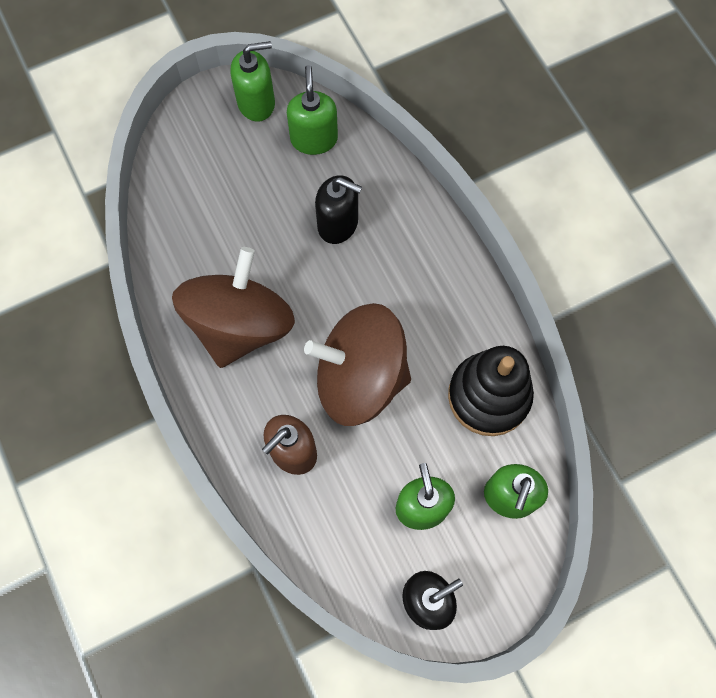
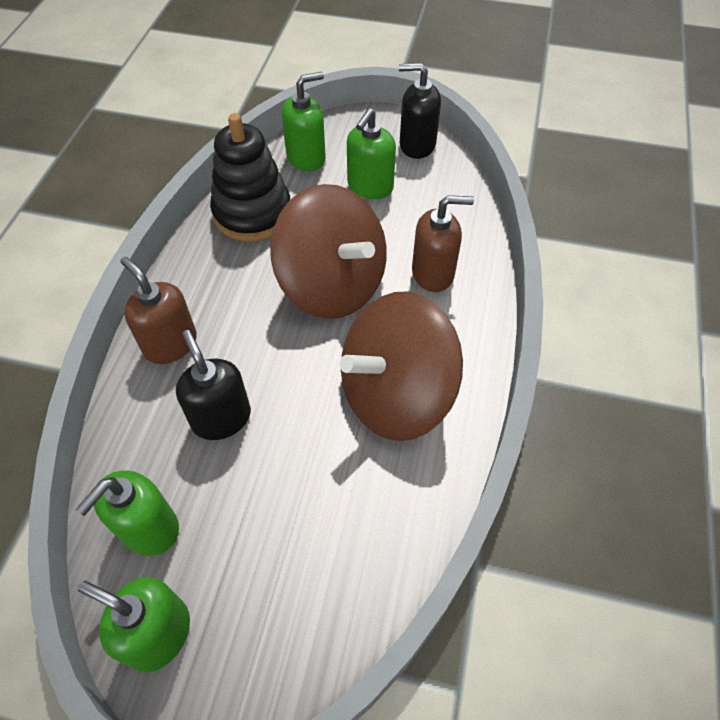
camera: 140 degrees left, 15 degrees down
(424, 243) = (170, 344): none -> brown soap dispenser

